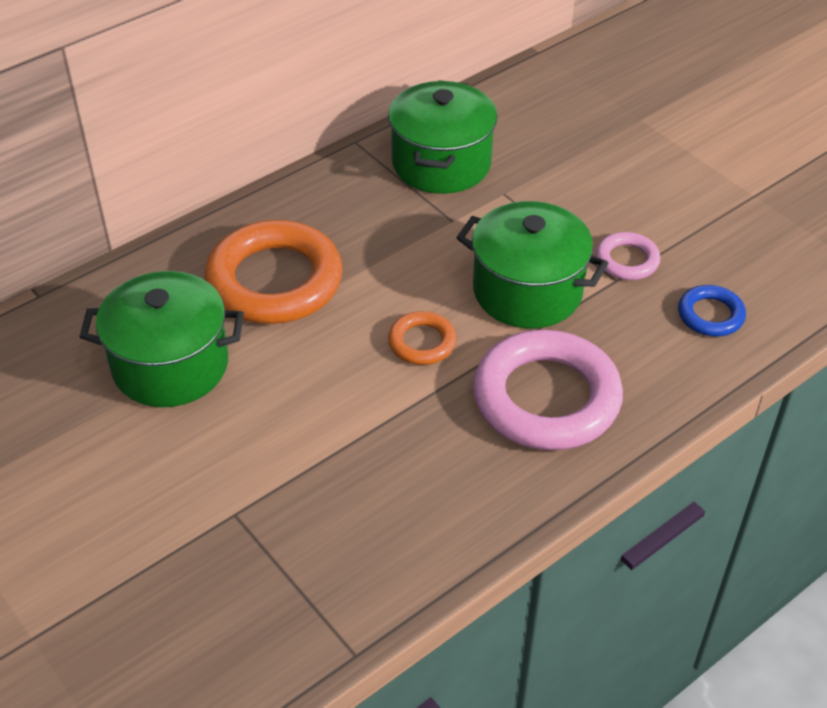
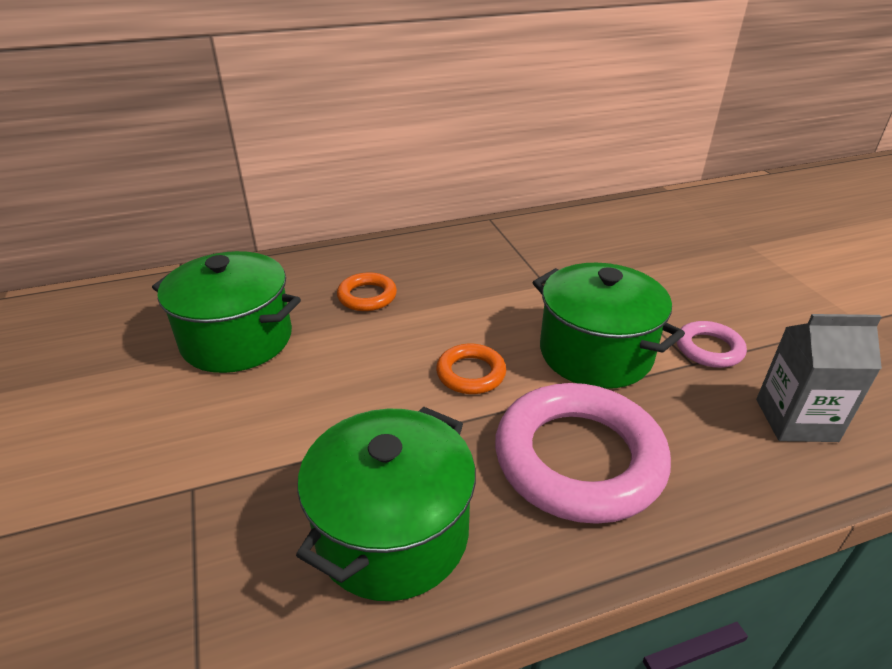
camera: 20 degrees right, 10 degrees down
(274, 281) = (367, 296): orange ring -> orange ring, size x0.48
(441, 163) = (554, 244): green pot -> green pot (392, 533)
(710, 315) = (796, 420): blue ring -> grey carton

